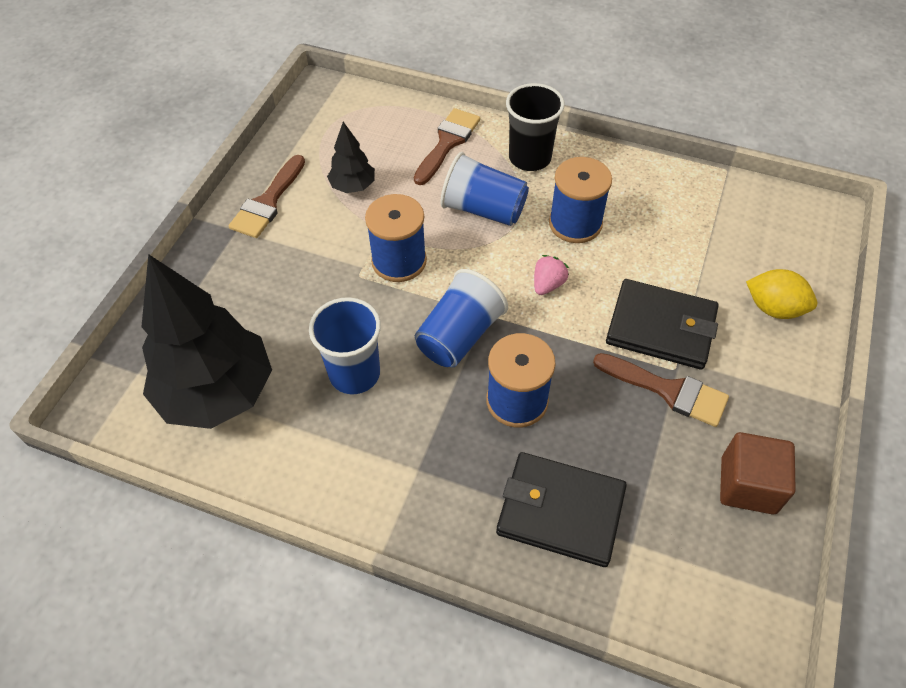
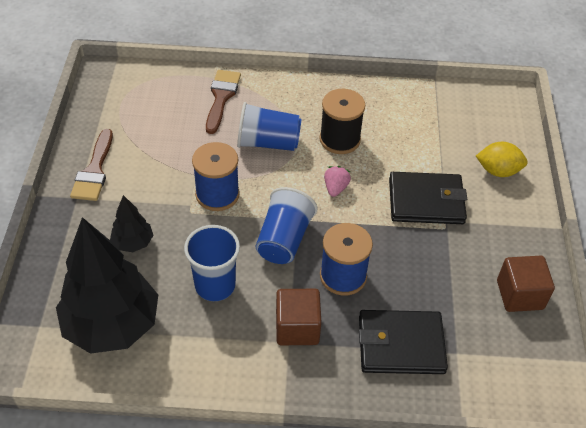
camera: 20 degrees left, 5 degrees down
(353, 186) = (159, 145): black tree -> black tree (133, 243)
(435, 453) = (297, 328): none -> brown cube
(529, 158) = (289, 97): black cup -> none
(575, 223) = (340, 139): blue spool -> black spool
(668, 390) = (446, 244): brown brush -> none

